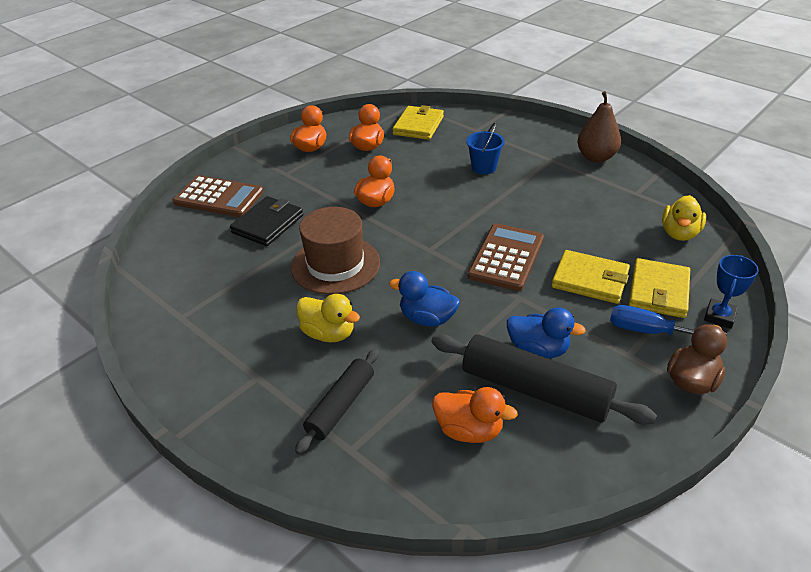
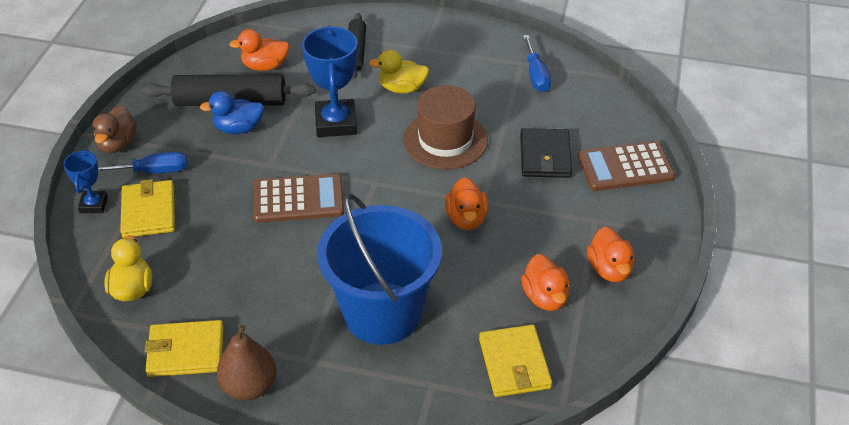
camera: 150 degrees right, 5 degrees up
(185, 297) = (536, 75): none -> blue screwdriver
(427, 318) = (336, 123): blue duck -> blue trophy
(484, 167) = (382, 313): blue bucket -> blue bucket, size x2.41
(506, 257) = (298, 199): brown calculator -> brown calculator turned 90 degrees counterclockwise
(590, 280) = (213, 202): yellow wallet -> yellow wallet (185, 351)

